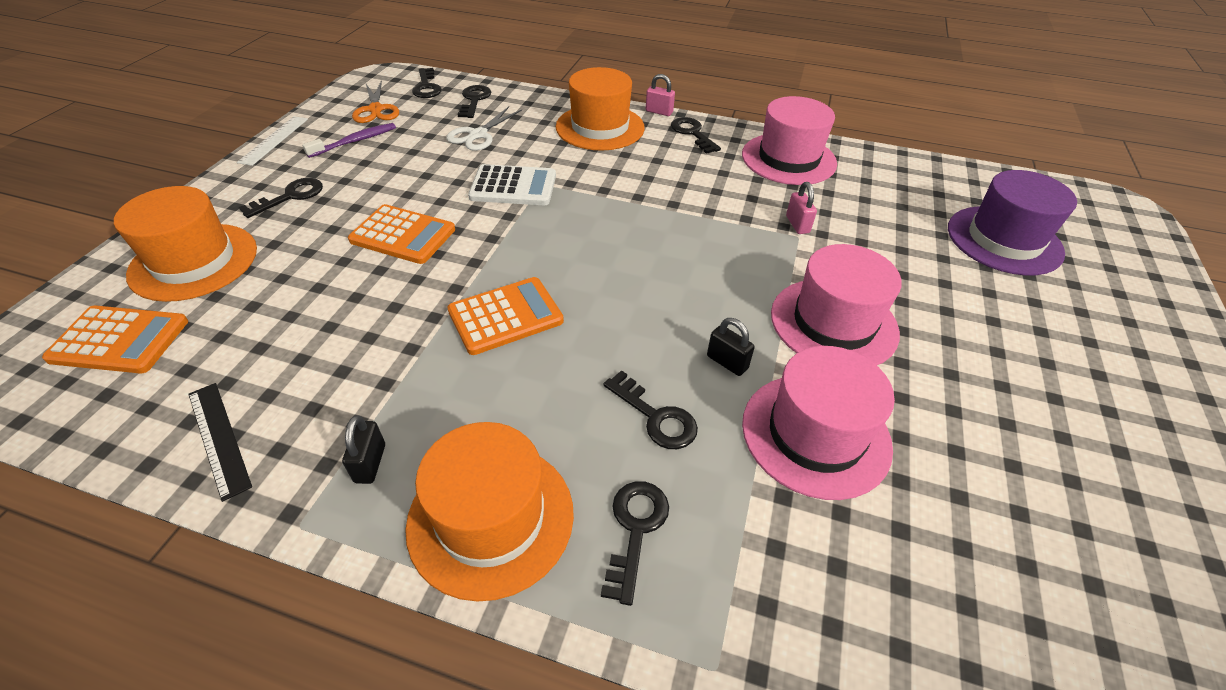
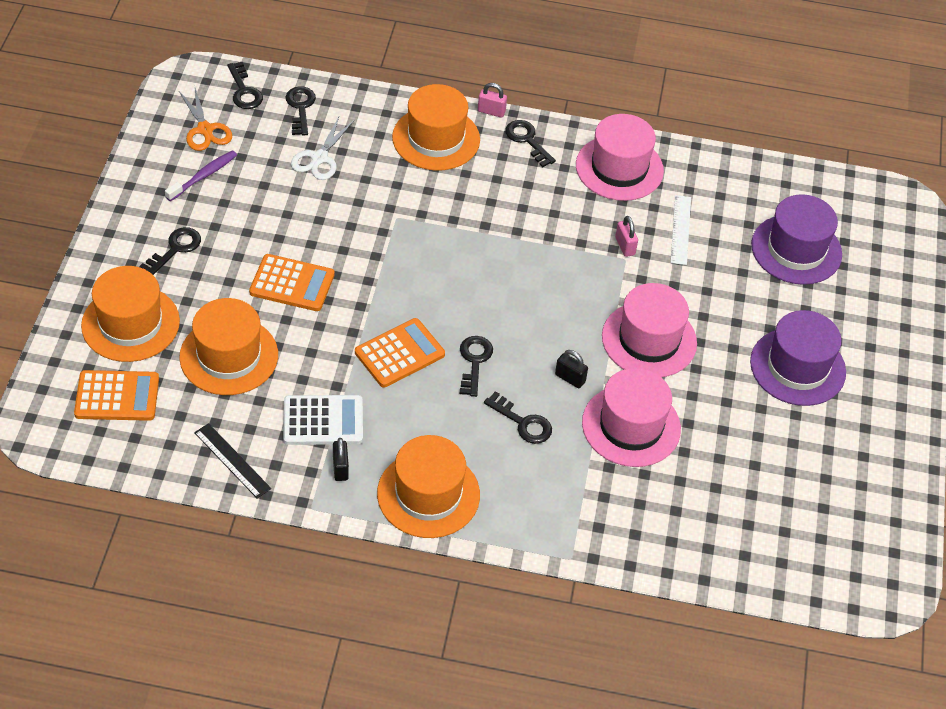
camera: 10 degrees left, 5 degrees up
(274, 140) = (124, 180): white ruler -> white ruler (680, 230)
(290, 304) = (229, 356): none -> orange hat
(513, 186) = (371, 222): white calculator -> white calculator (323, 421)
(635, 530) = (518, 494): black key -> black key (474, 362)
(1046, 371) = (797, 367): none -> purple hat

